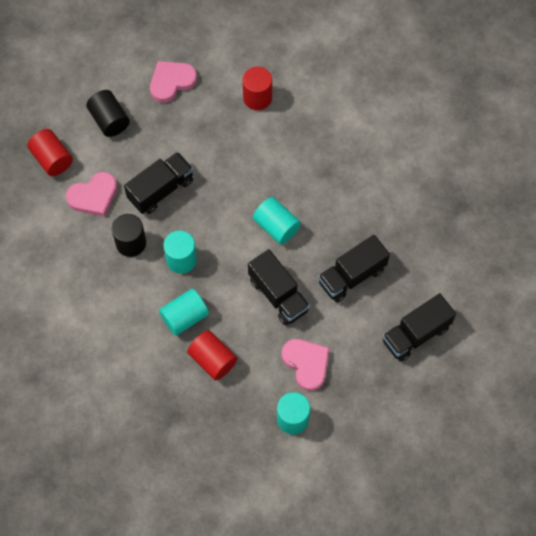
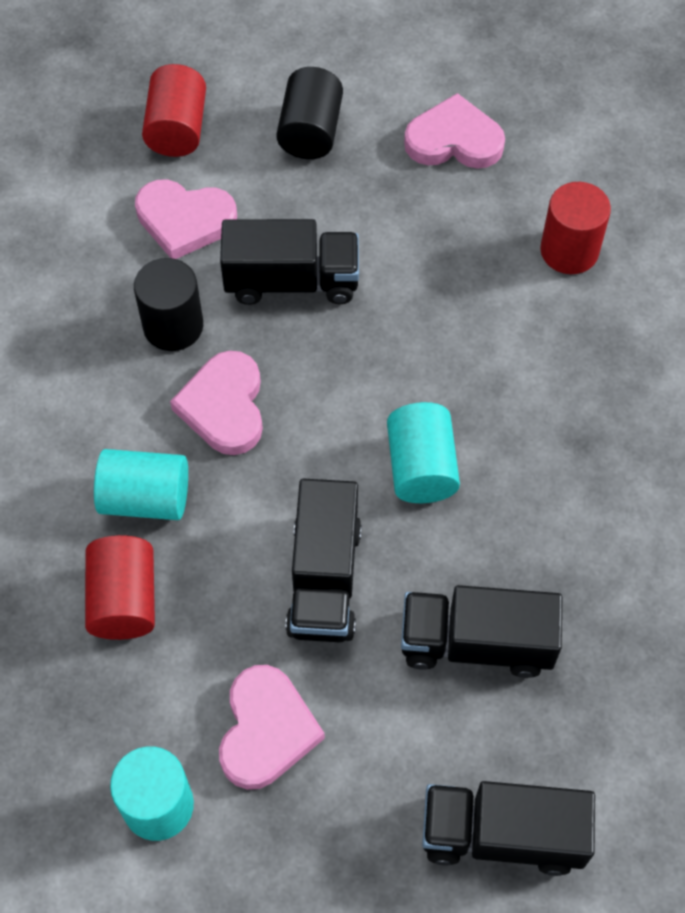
camera: 40 degrees right, 5 degrees down
(181, 259) = (224, 406): turquoise cylinder -> pink heart

